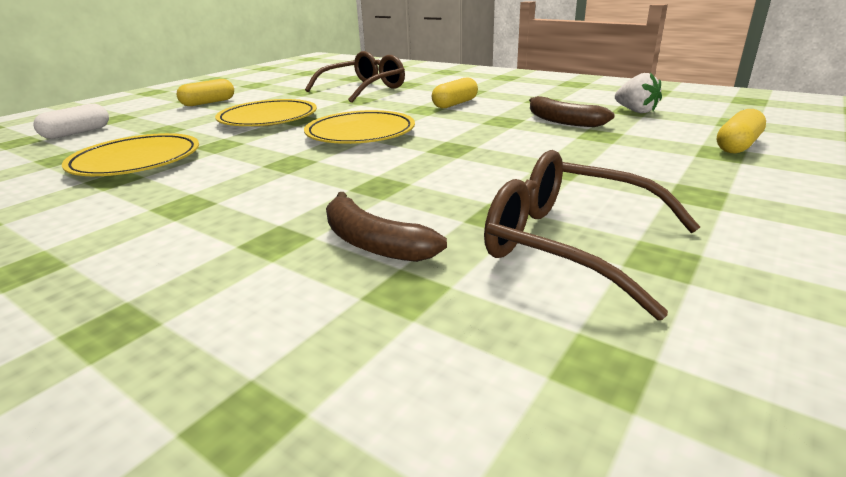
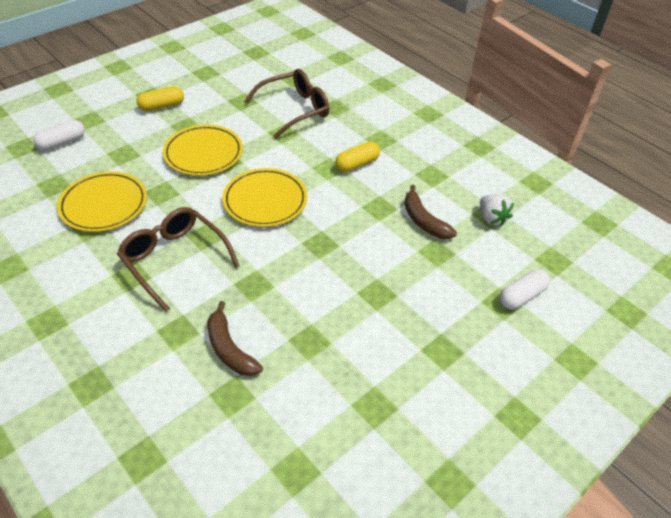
camera: 10 degrees right, 20 degrees up
(569, 244) = (334, 379): brown glasses -> brown glasses (174, 259)
(737, 145) = (521, 296): yellow capsule -> white capsule

